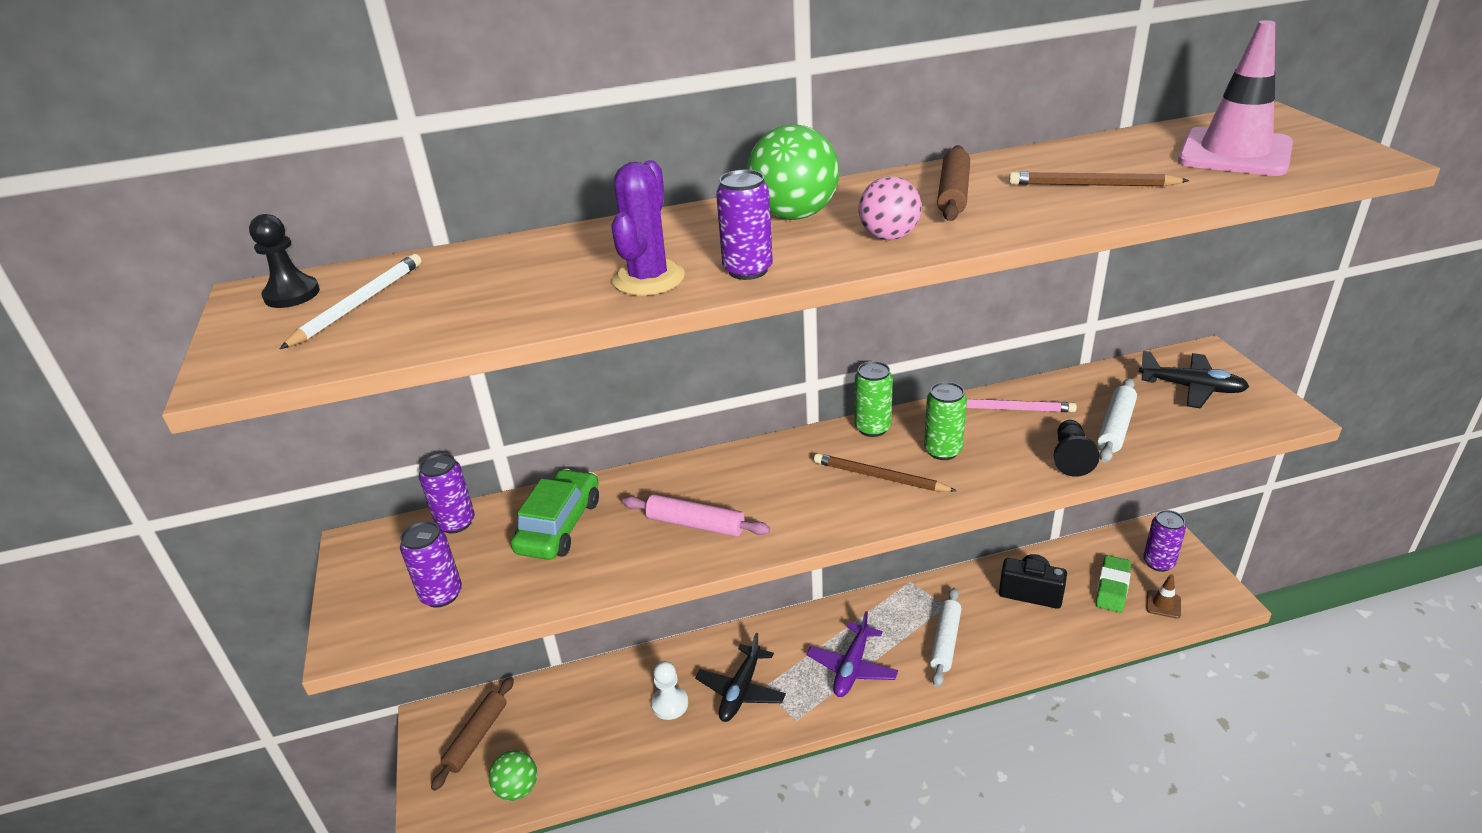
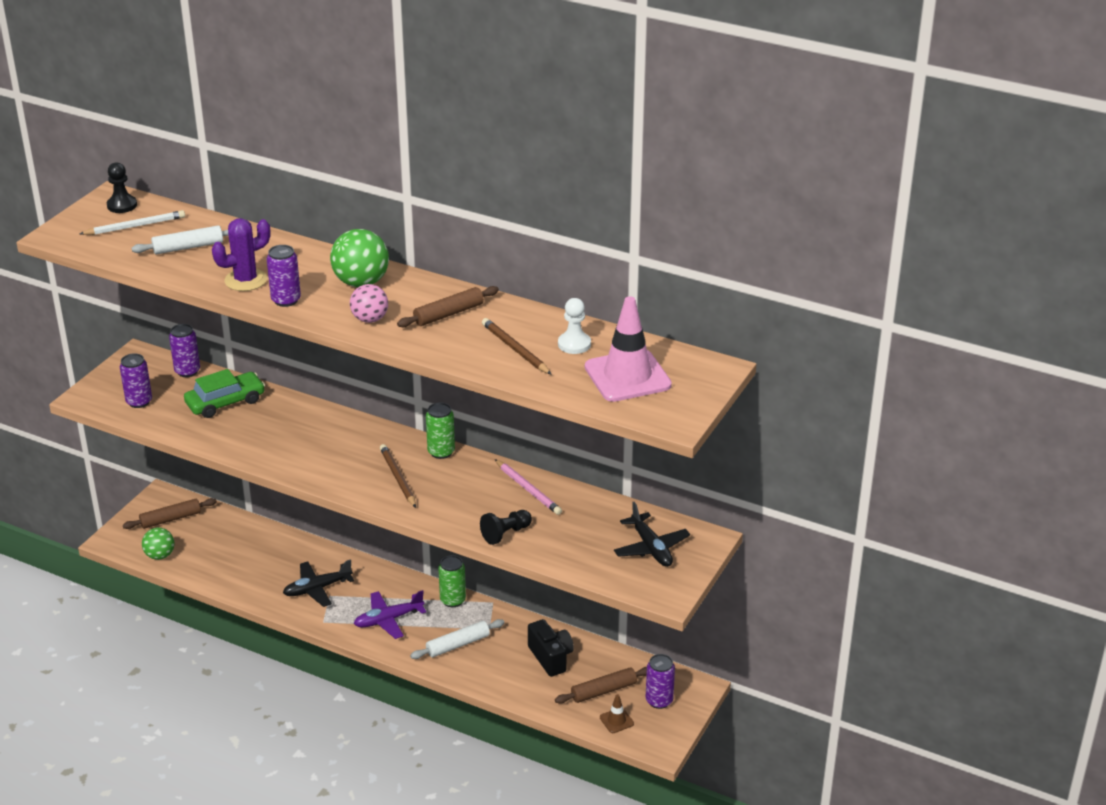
camera: 40 degrees right, 0 degrees up
(670, 704) = (275, 569): white pawn -> white pawn (574, 344)
(695, 524) = (280, 442): pink rolling pin -> none
(942, 451) = (452, 487): green can -> green can (453, 600)
(1112, 587) = (603, 691): green eraser -> brown rolling pin
(1115, 427) = (562, 537): white rolling pin -> white rolling pin (188, 247)

